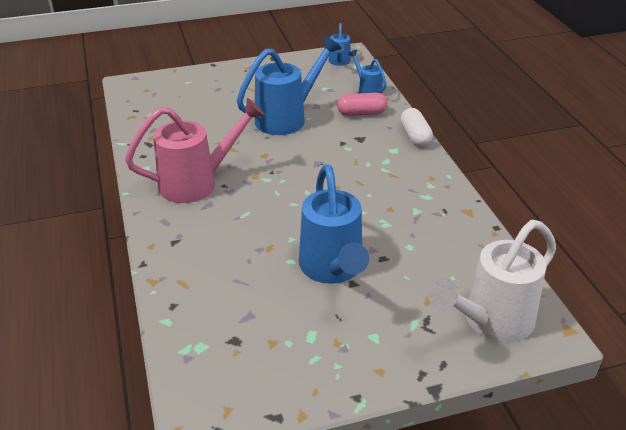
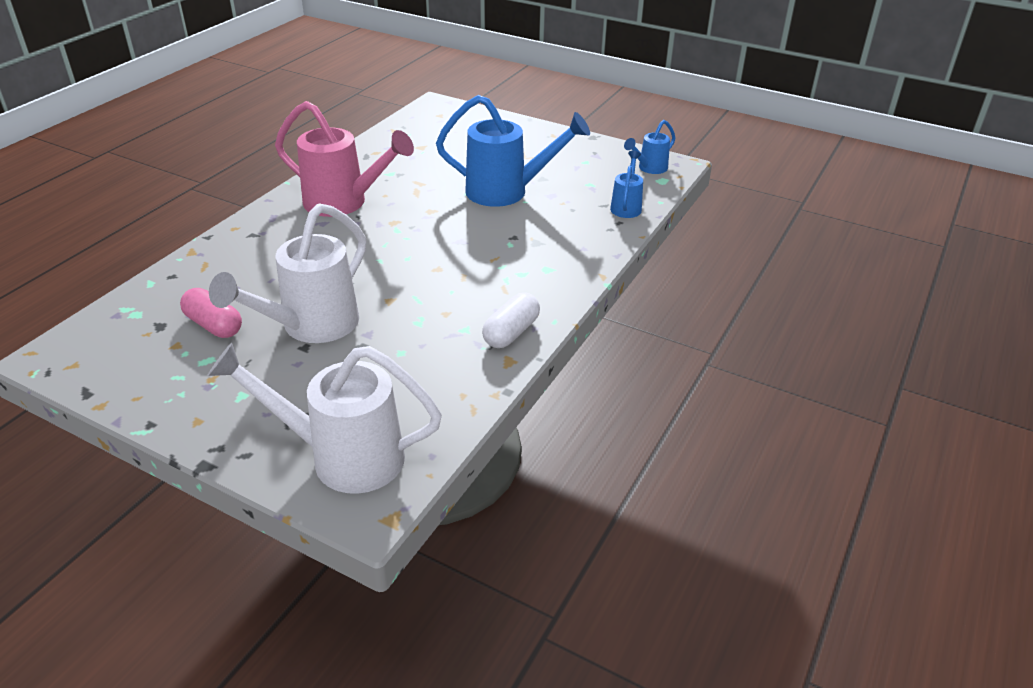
camera: 45 degrees right, 0 degrees up
(333, 269) = (310, 327): blue watering can -> white watering can
(361, 113) = (581, 222): pink capsule -> pink capsule (214, 325)
(415, 136) = (592, 269): white capsule -> white capsule (511, 332)

